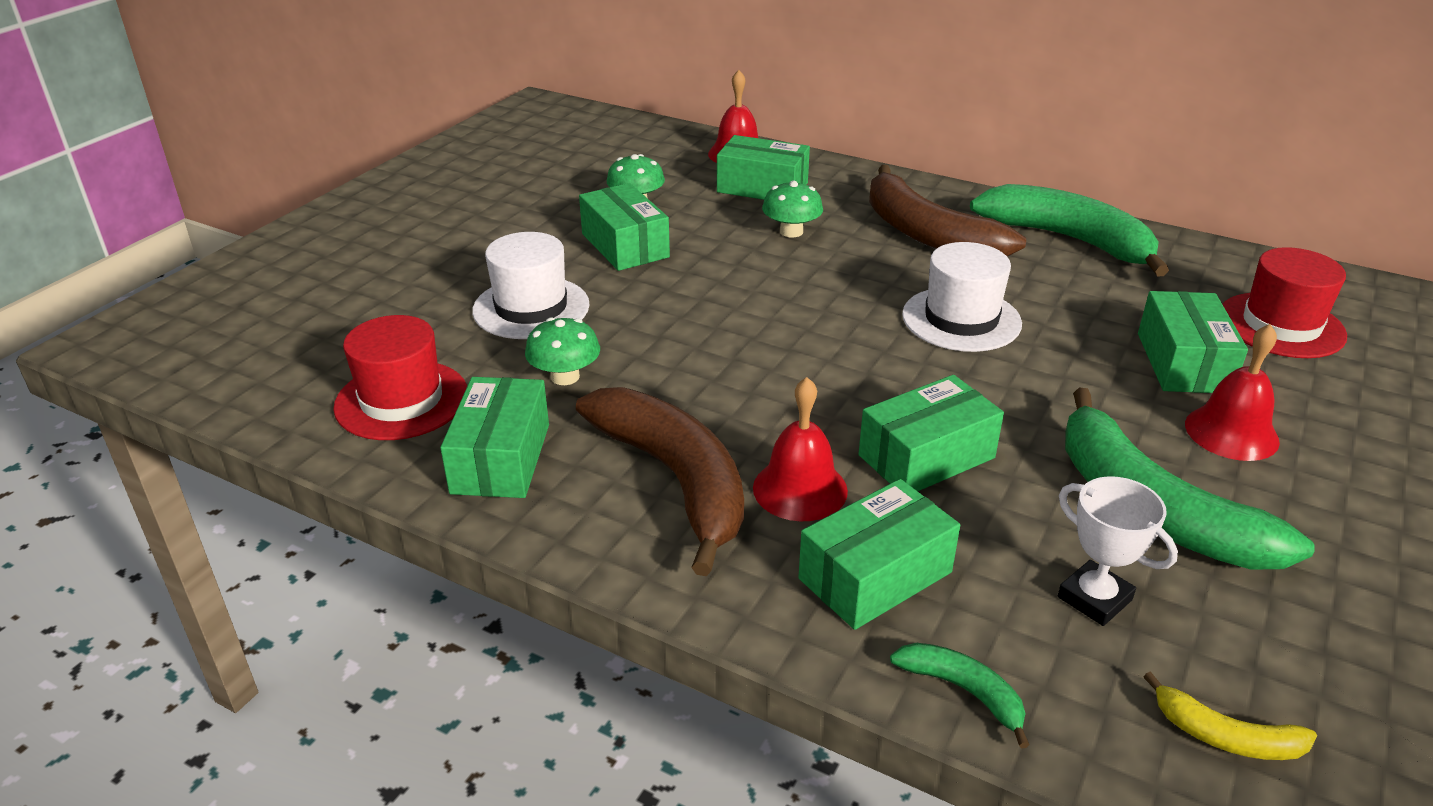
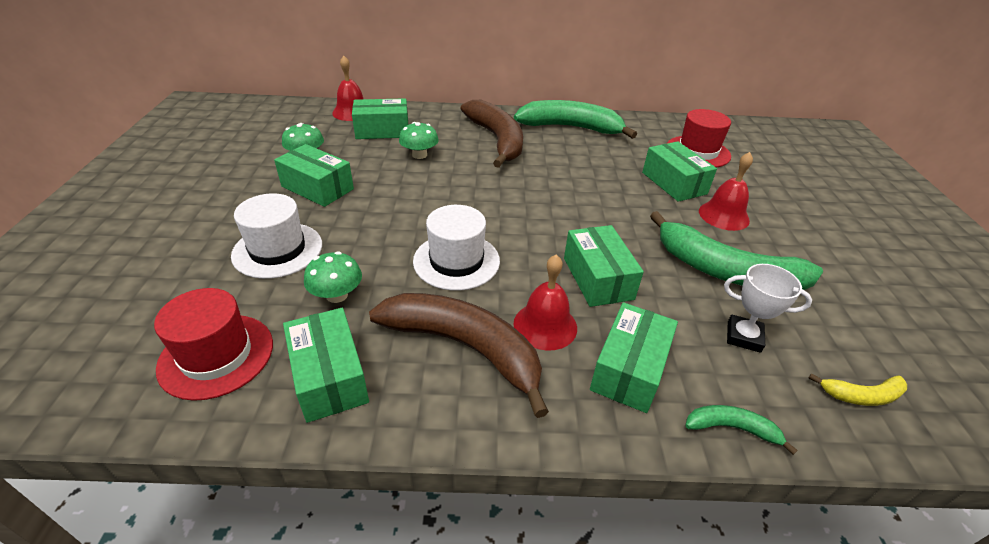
camera: 30 degrees left, 5 degrees up
(926, 456) = (597, 278): green box -> green box turned 45 degrees counterclockwise
(927, 234) = (497, 140): brown banana -> brown banana turned 135 degrees counterclockwise
(961, 319) = (552, 186): white hat -> white hat (456, 261)

